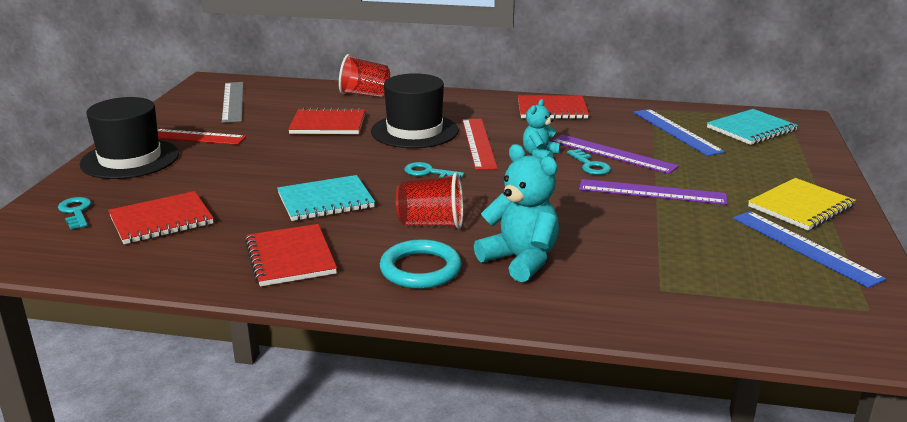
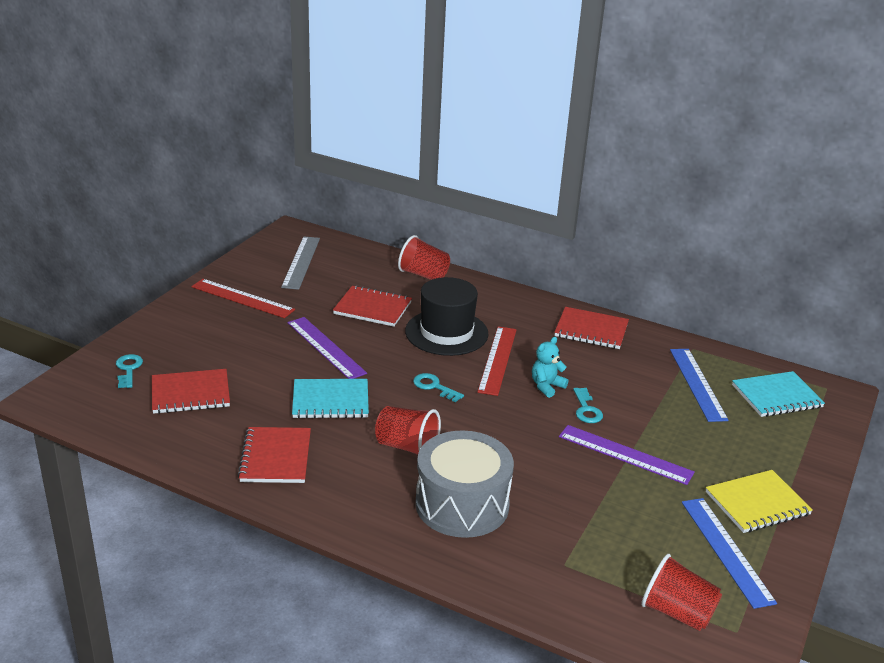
camera: 15 degrees right, 5 degrees up
(130, 159) = (189, 317): black hat -> none
(420, 269) = (374, 494): turquoise ring -> none
(520, 260) = (462, 504): turquoise teddy bear -> grey drum
(613, 154) = (617, 399): purple ruler -> purple ruler (325, 347)
(801, 306) = (677, 612): none -> red cup

